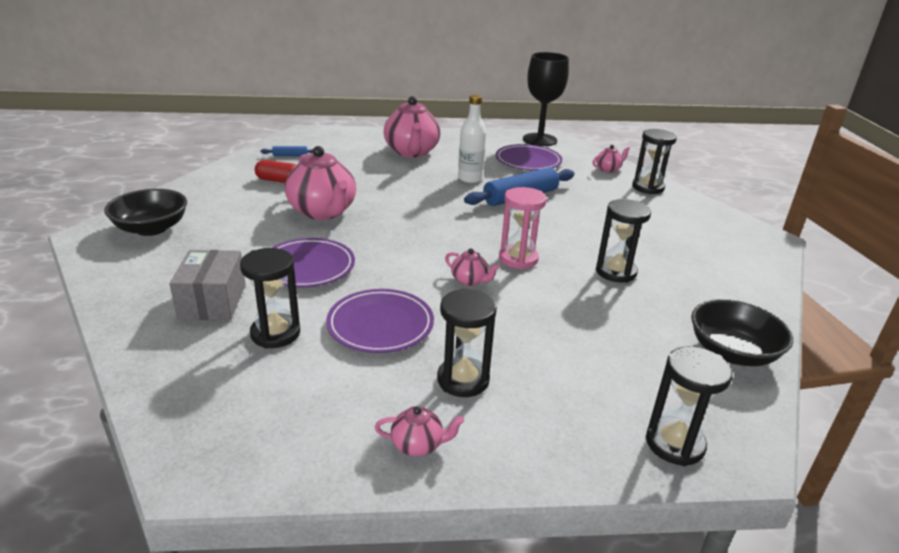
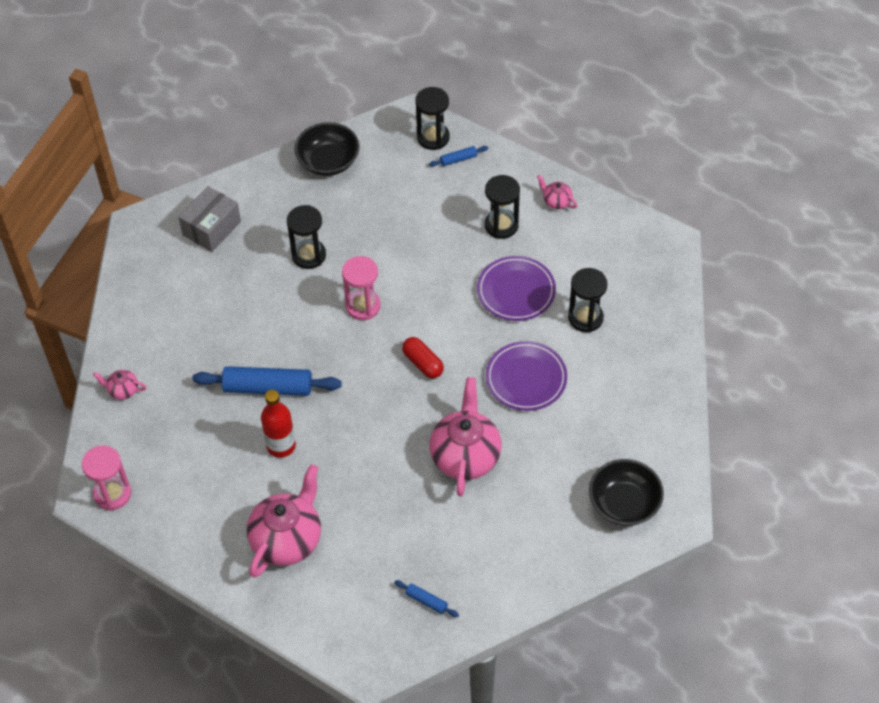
camera: 140 degrees left, 25 degrees up
(212, 301) = (611, 372): grey box -> grey box (212, 228)
(279, 181) = (471, 542): red capsule -> red capsule (423, 363)
(469, 280) = (421, 302): pink teapot -> none
(470, 179) = (281, 446): white bottle -> red bottle
(528, 161) = (184, 450): purple plate -> none
(539, 140) = (112, 494): black goblet -> pink hourglass
(607, 432) = (458, 159): none -> blue rolling pin
(648, 187) = (131, 339): black hourglass -> none

